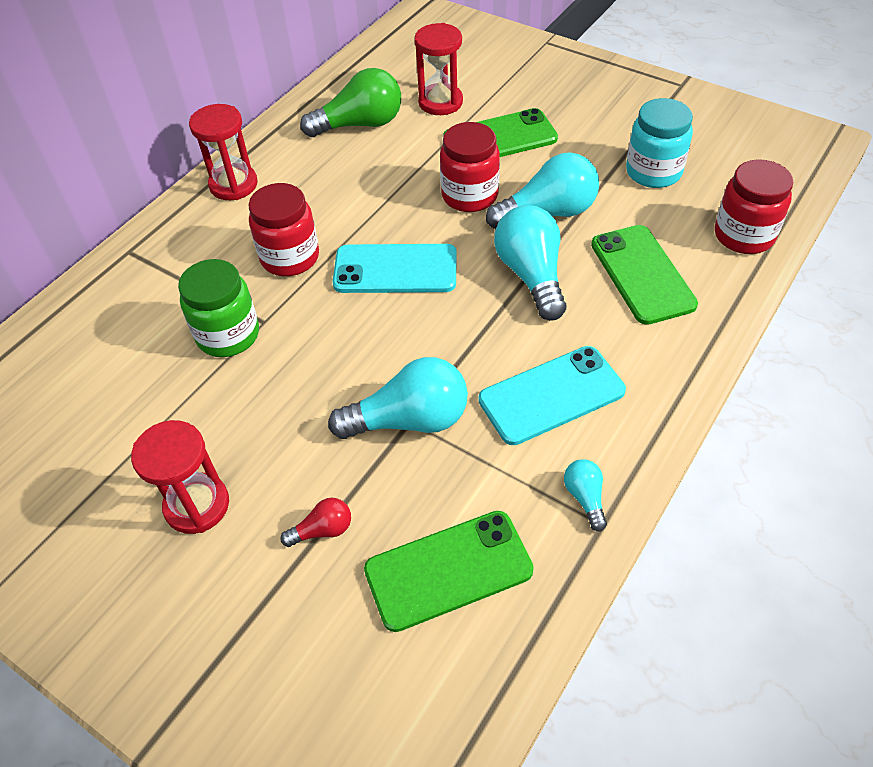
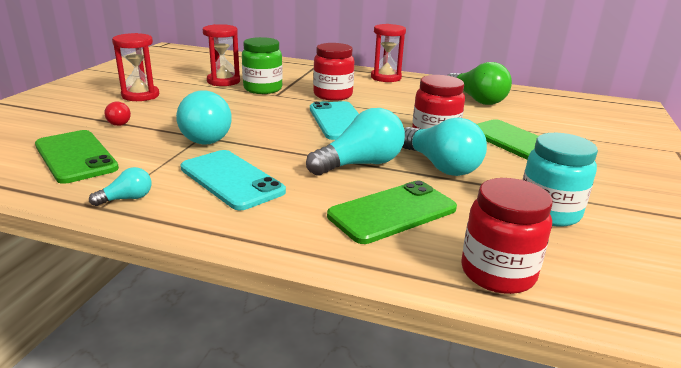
camera: 70 degrees right, 25 degrees down
(440, 102) = (533, 119): red hourglass -> red hourglass (223, 81)

